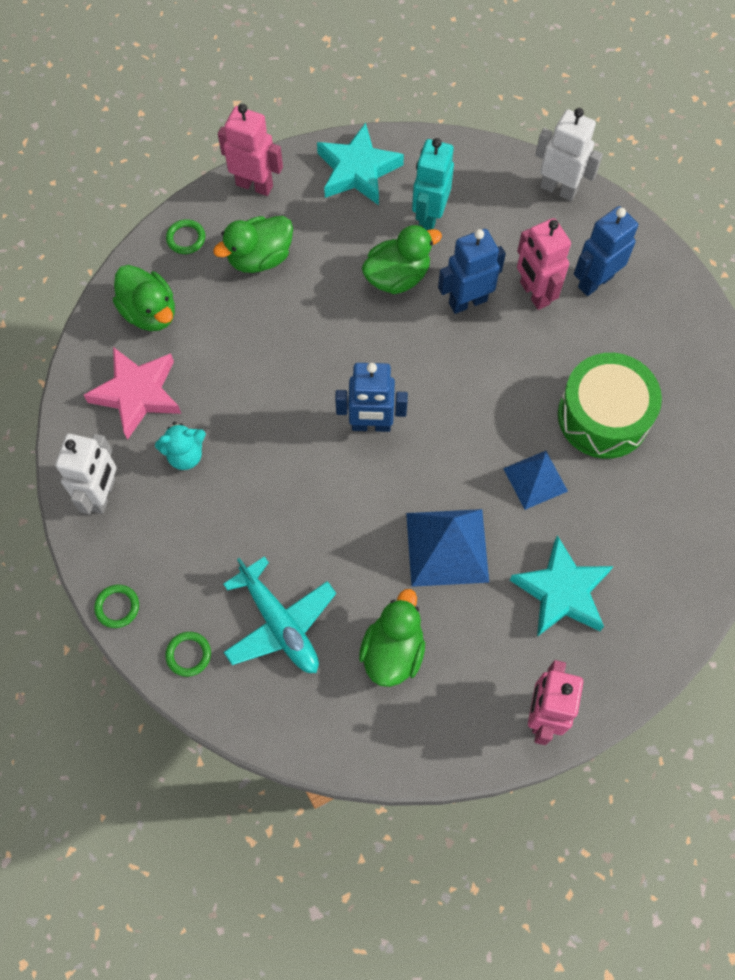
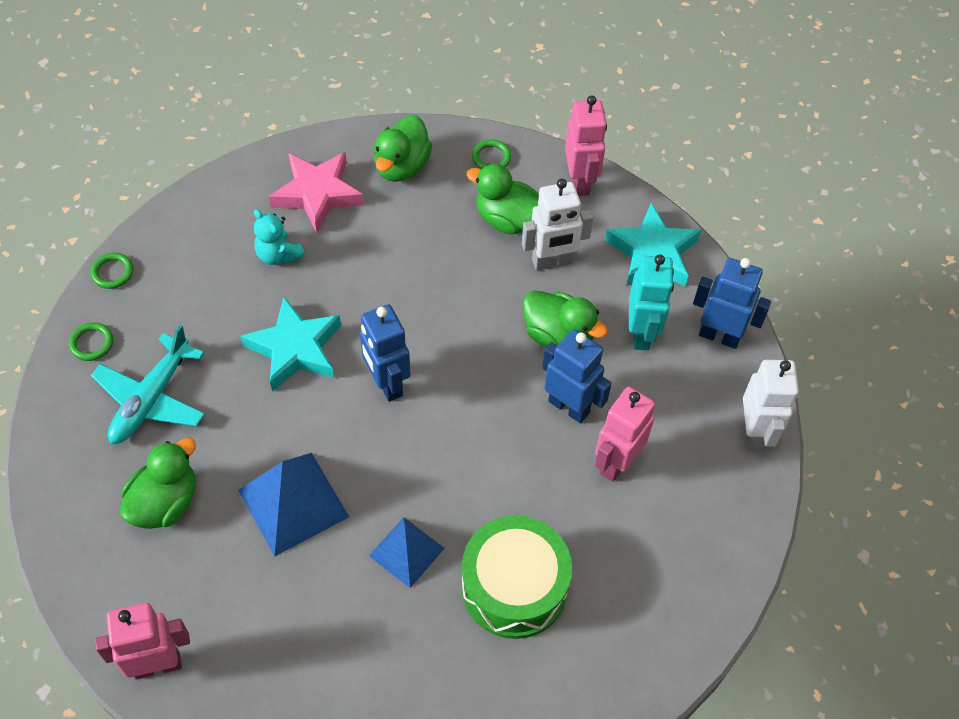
camera: 60 degrees right, 10 degrees down
(103, 494) = (210, 214): white robot -> white robot (552, 262)
(393, 651) = (165, 502): green duck -> green duck turned 45 degrees counterclockwise
(429, 217) = (641, 333): turquoise robot -> turquoise robot turned 105 degrees clockwise
(562, 592) = (296, 628): turquoise star -> turquoise star (295, 349)
(595, 281) = (667, 513): blue robot -> blue robot (719, 336)

